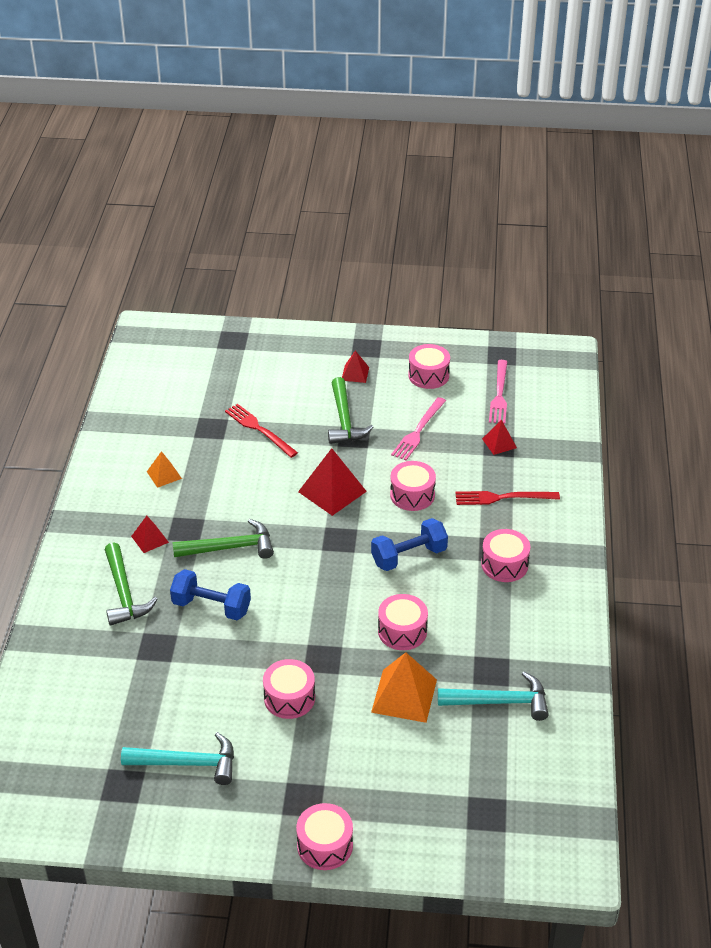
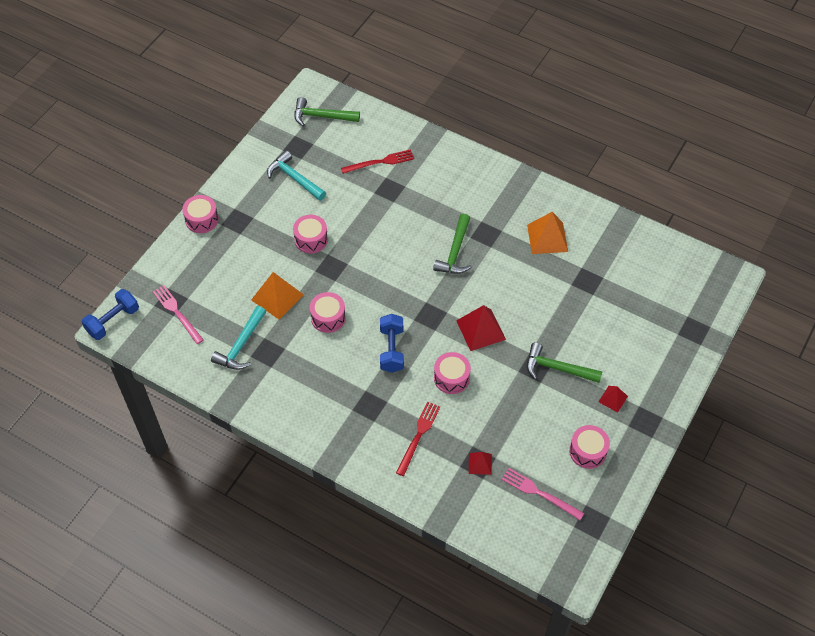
camera: 115 degrees right, 15 degrees up
(124, 593) = (443, 186): green hammer -> green hammer (321, 116)
(150, 539) = (486, 212): red pyramid -> none
(164, 475) = (547, 238): orange pyramid -> orange pyramid, size x1.80
(188, 763) = (294, 178): turquoise hammer -> turquoise hammer turned 105 degrees clockwise
(211, 607) = (407, 225): blue dumbbell -> blue dumbbell (113, 321)
(259, 429) = (571, 309): red fork -> red fork (380, 162)
(418, 431) = (521, 413): pink fork -> pink fork (177, 313)
(504, 565) = (352, 404): pink drum -> none

